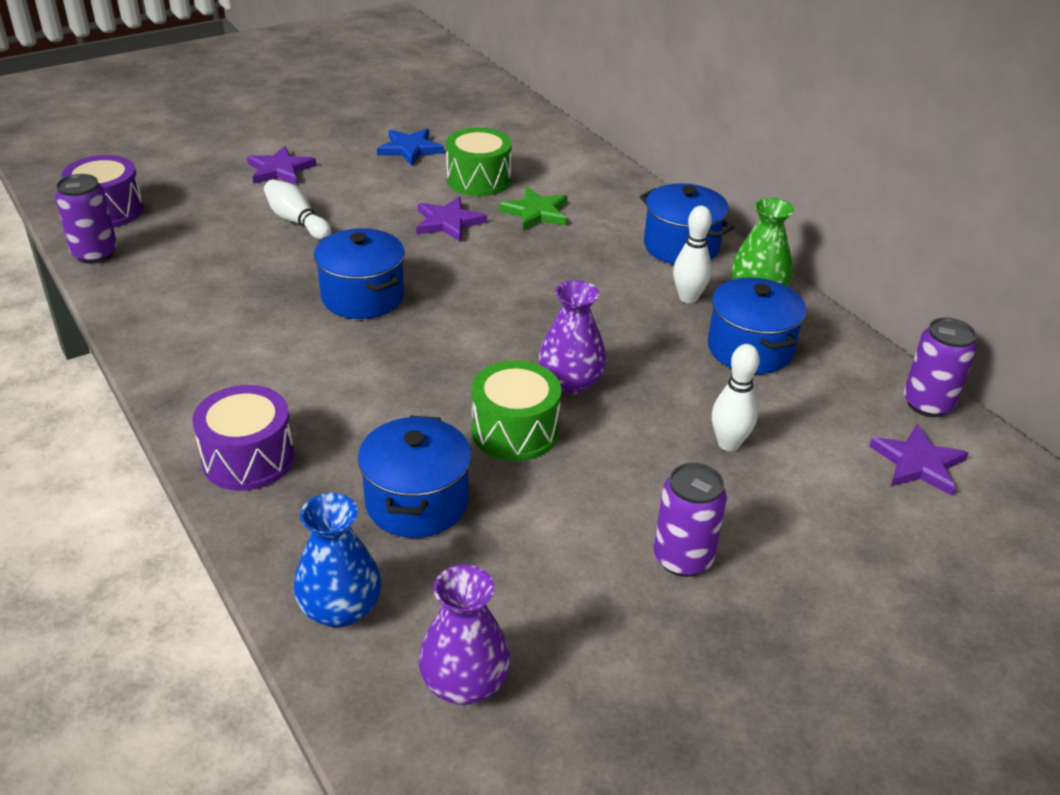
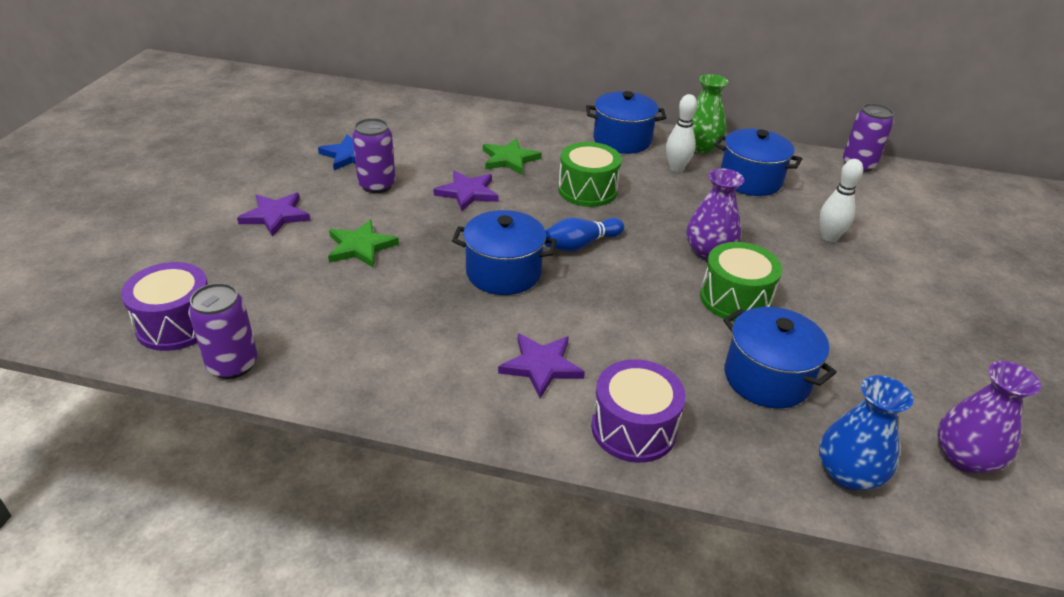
camera: 45 degrees left, 0 degrees up
(297, 221) = (360, 247): white bowling pin -> green star
(464, 311) = (580, 244): none -> blue bowling pin
(478, 180) = (436, 155): green drum -> green drum (587, 190)
(683, 558) = (916, 311): purple can -> purple can (377, 185)
(918, 463) = (904, 197): purple star -> purple star (541, 366)

